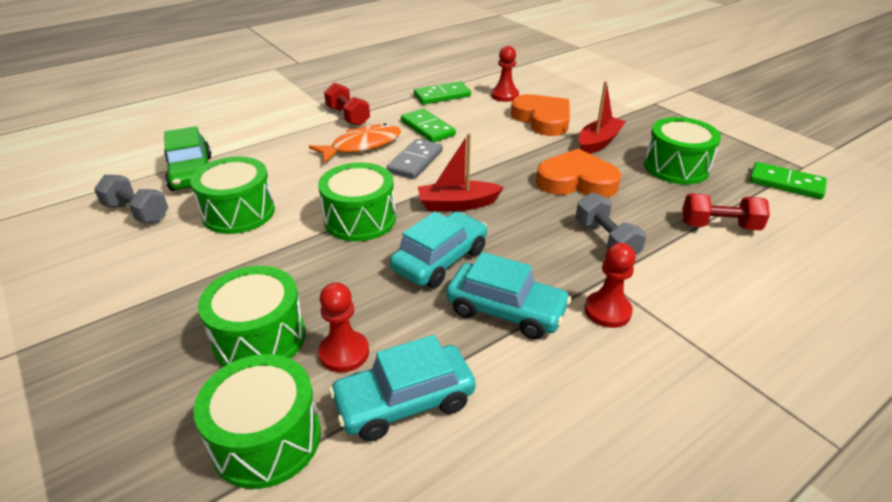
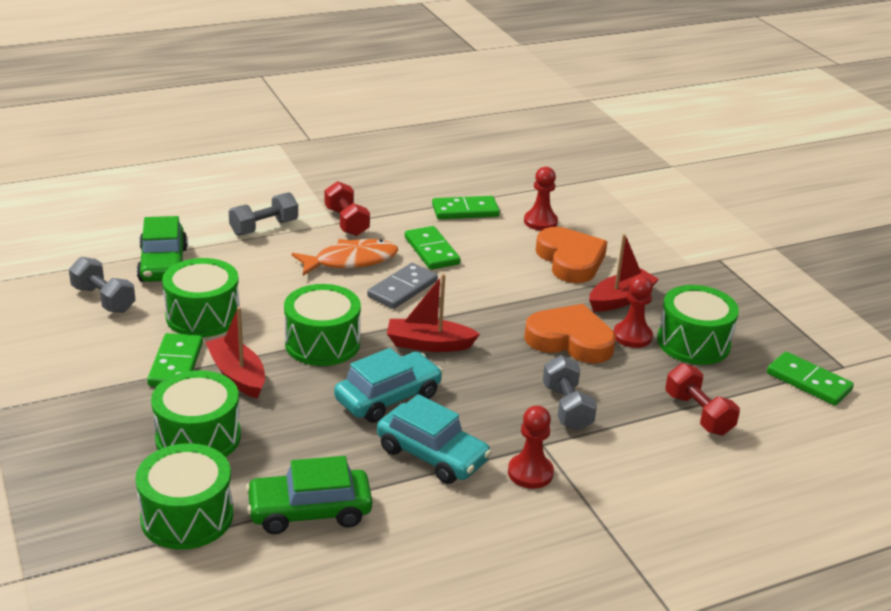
camera: 10 degrees right, 5 degrees down
(221, 263) = (176, 364): none -> green domino
(278, 130) = (264, 227): none -> grey dumbbell
(286, 264) = (237, 375): none -> red boat
(344, 353) = (269, 463): red pawn -> red pawn (632, 336)
(404, 402) = (309, 511): turquoise car -> green car
(719, 226) = (698, 414): red dumbbell -> red dumbbell turned 45 degrees clockwise

